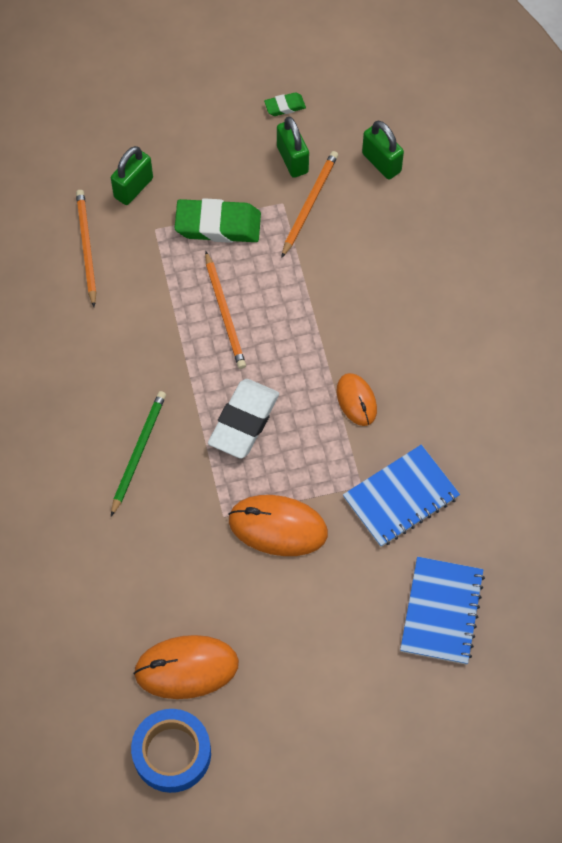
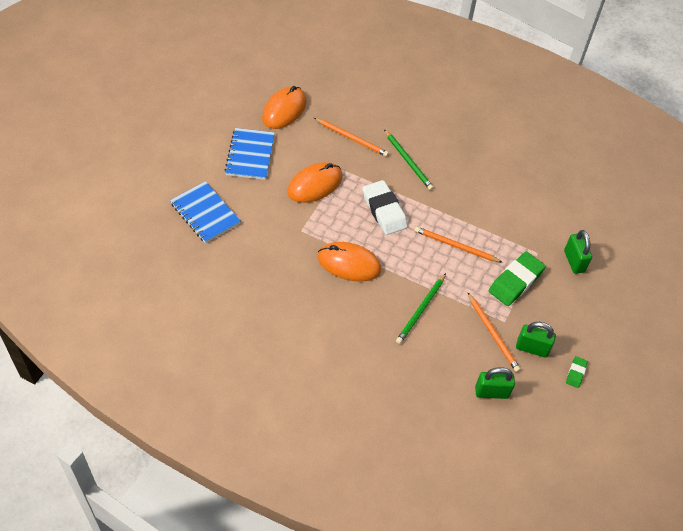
camera: 125 degrees right, 10 degrees down
(86, 247) = (550, 217): orange pencil -> orange pencil (352, 138)
(172, 753) = (253, 82): blue tape -> none
(347, 288) = (421, 310): none -> green pencil
(356, 400) = (349, 263): orange mouse -> orange mouse, size x1.64
(401, 497) = (278, 242): blue notebook -> blue notebook (250, 155)

